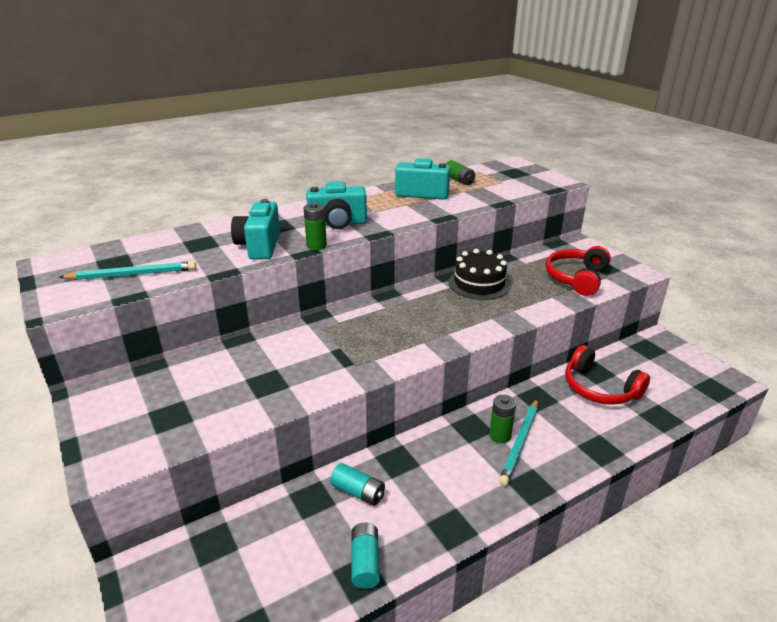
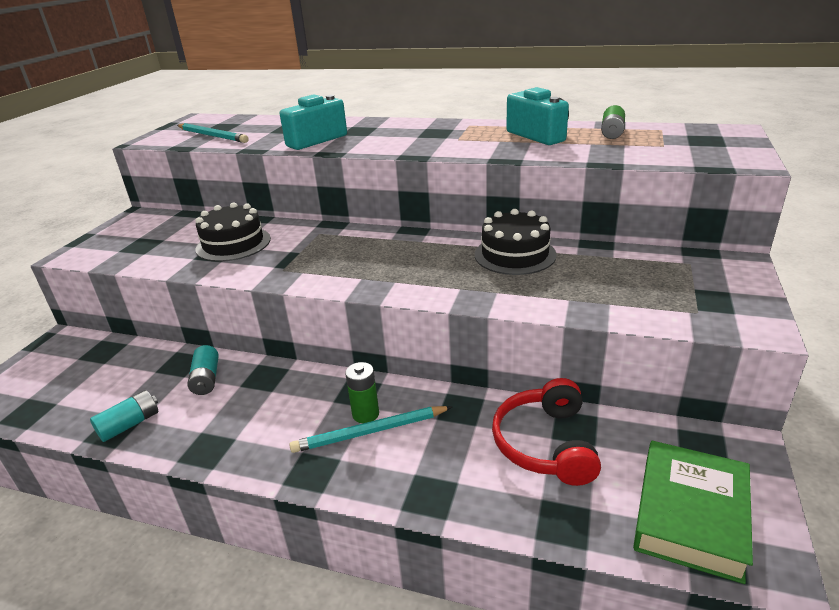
camera: 50 degrees right, 0 degrees up
(267, 369) = (233, 244): none -> black cake
(316, 246) = (348, 151): green battery -> none
(337, 223) = (403, 140): turquoise camera -> none
(576, 278) = (643, 295): red headphones -> none
(687, 380) = (690, 515): none -> green book

